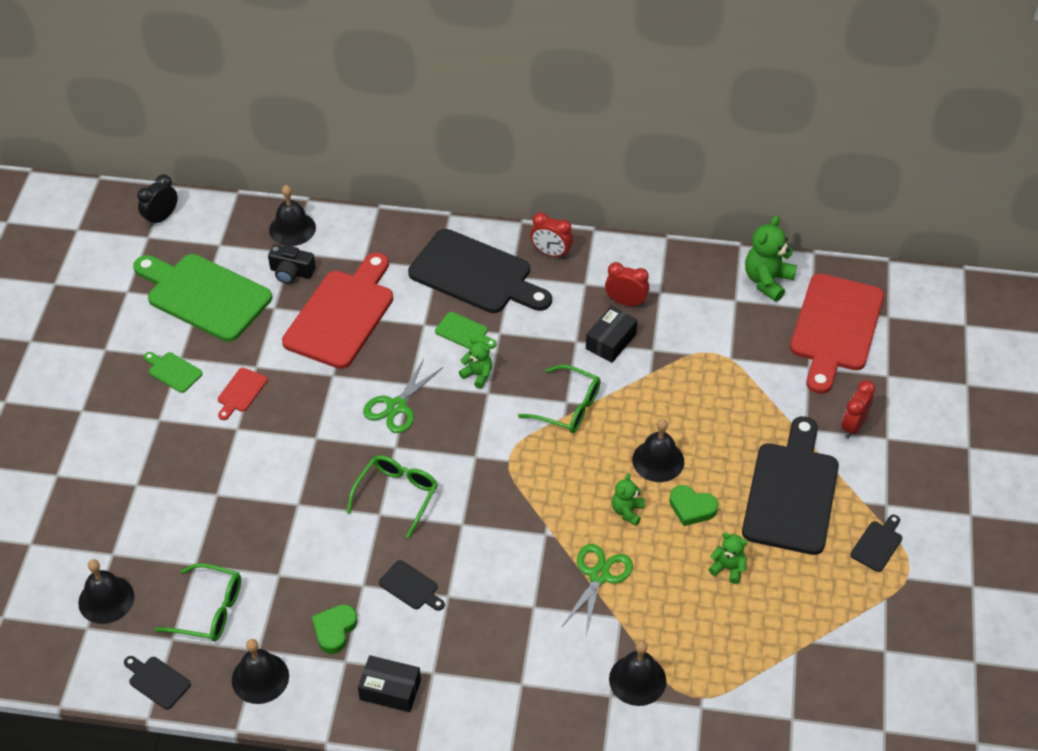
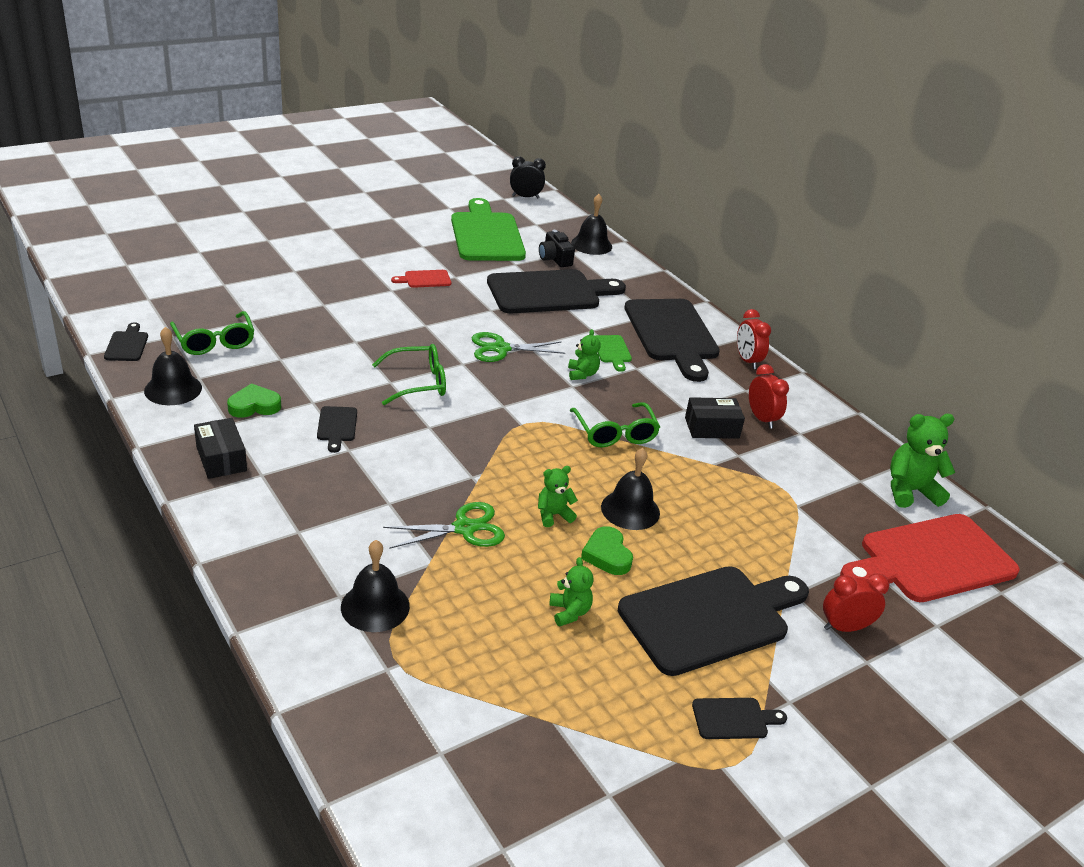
camera: 45 degrees right, 15 degrees down
(106, 599) = (181, 296): black bell -> none
(173, 371) = (407, 248): green cutting board -> none
(342, 315) = (549, 292): red cutting board -> black cutting board

